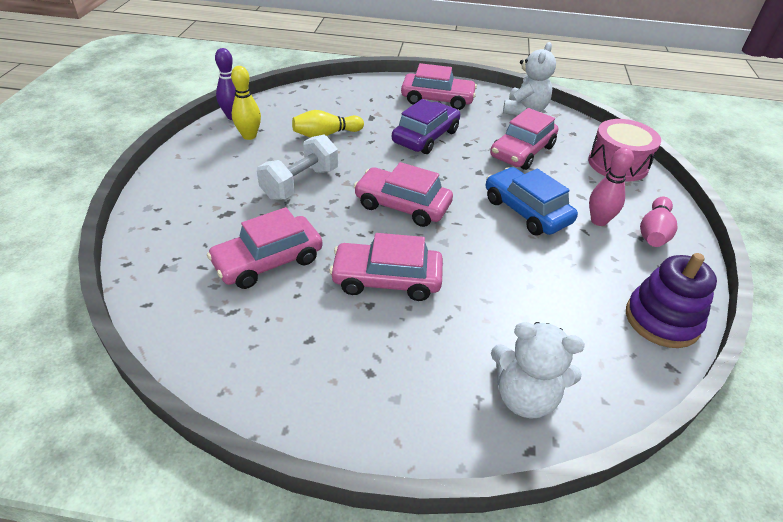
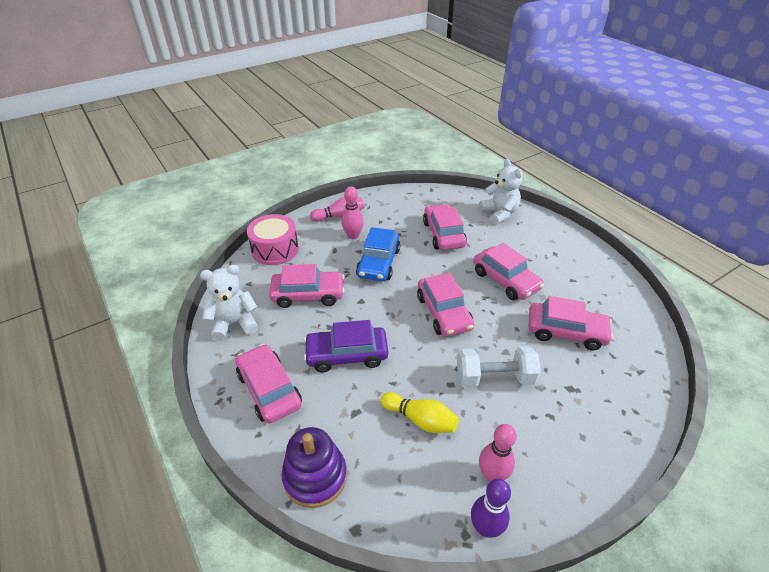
camera: 130 degrees left, 0 degrees up
(249, 136) = (492, 475): yellow bowling pin -> pink bowling pin
(530, 293) = (443, 234): none -> pink car
(662, 320) = (406, 198): purple stacking toy -> purple stacking toy (315, 476)

